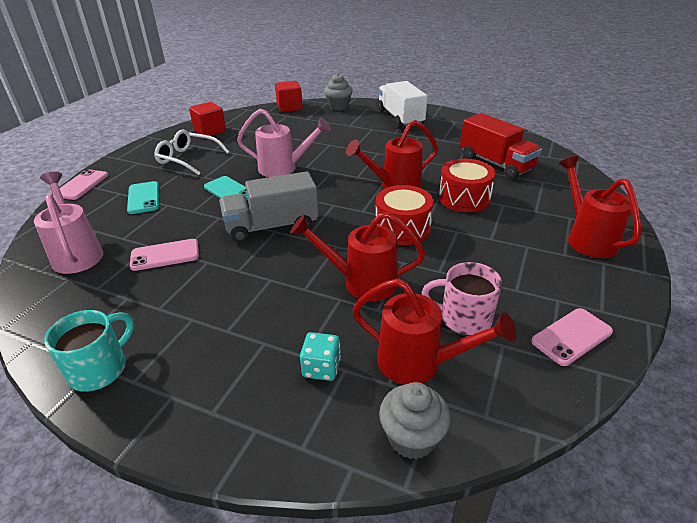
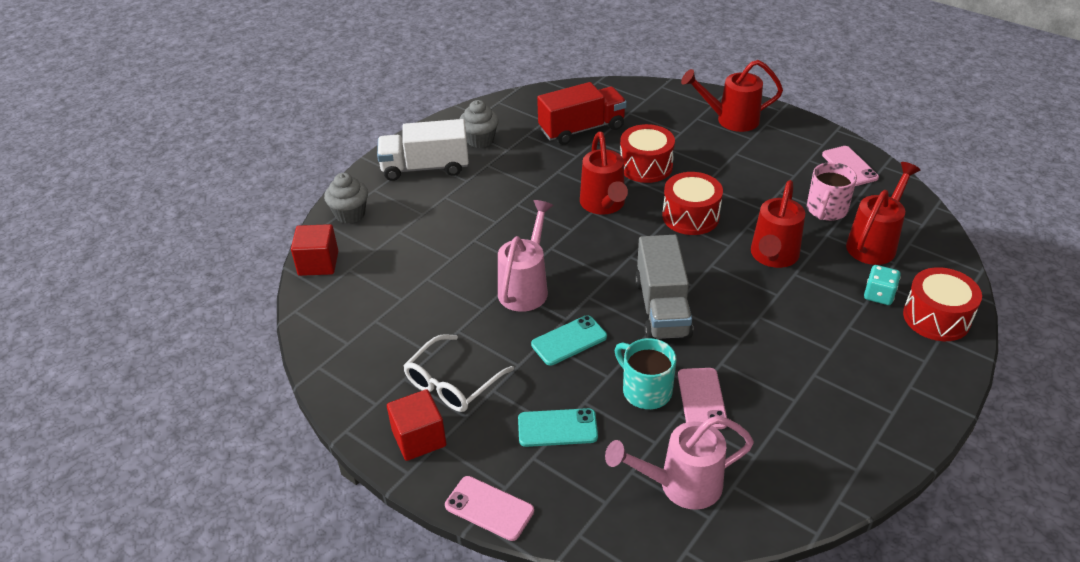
camera: 75 degrees left, 5 degrees up
(100, 369) = (878, 438): turquoise mug -> turquoise mug (645, 390)
(210, 131) = (360, 358): red cube -> red cube (419, 438)
(290, 426) = (936, 318): none -> red drum
(412, 438) = (943, 261): grey cupcake -> grey cupcake (480, 140)

